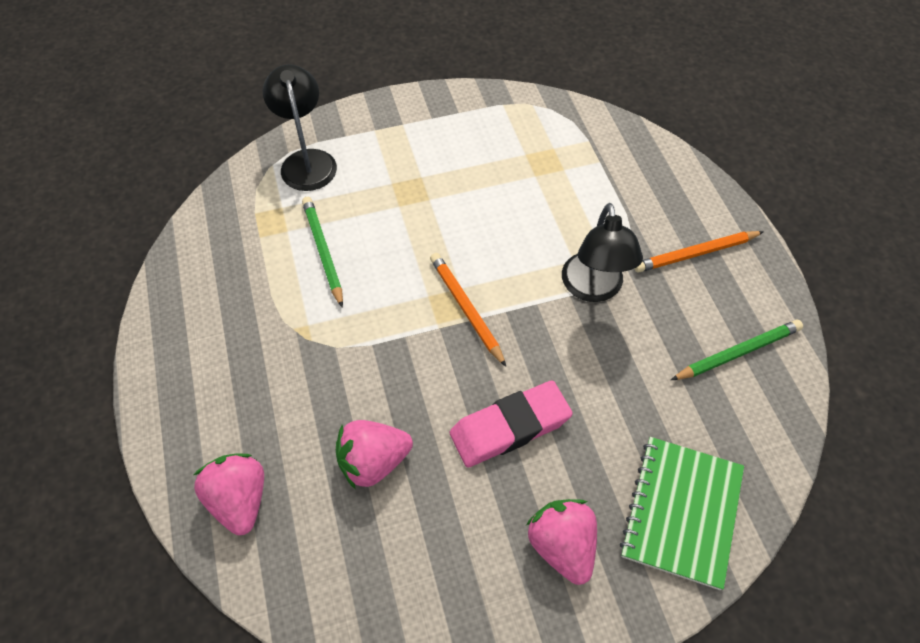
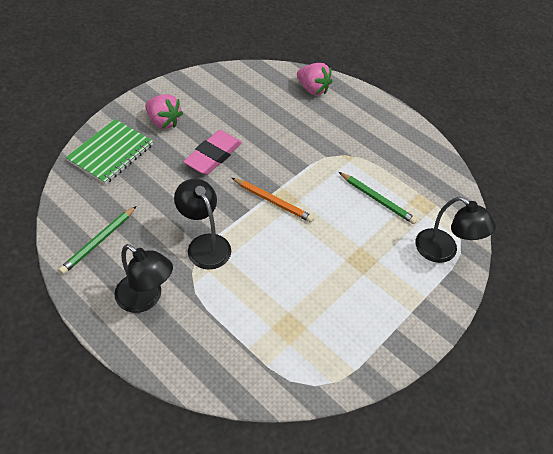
camera: 145 degrees right, 5 degrees down
(373, 462) = (268, 120): pink strawberry -> none
(681, 512) = (111, 153): green notebook -> green notebook turned 45 degrees clockwise
(695, 253) = (146, 299): orange pencil -> black lamp

